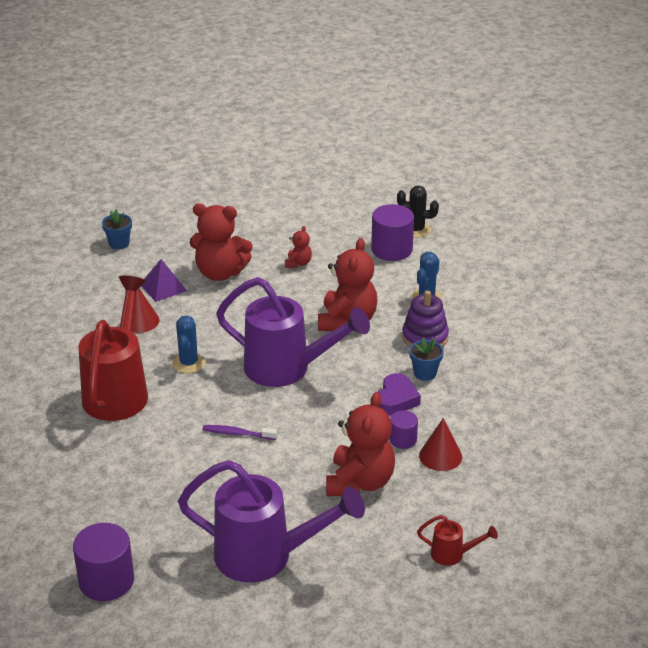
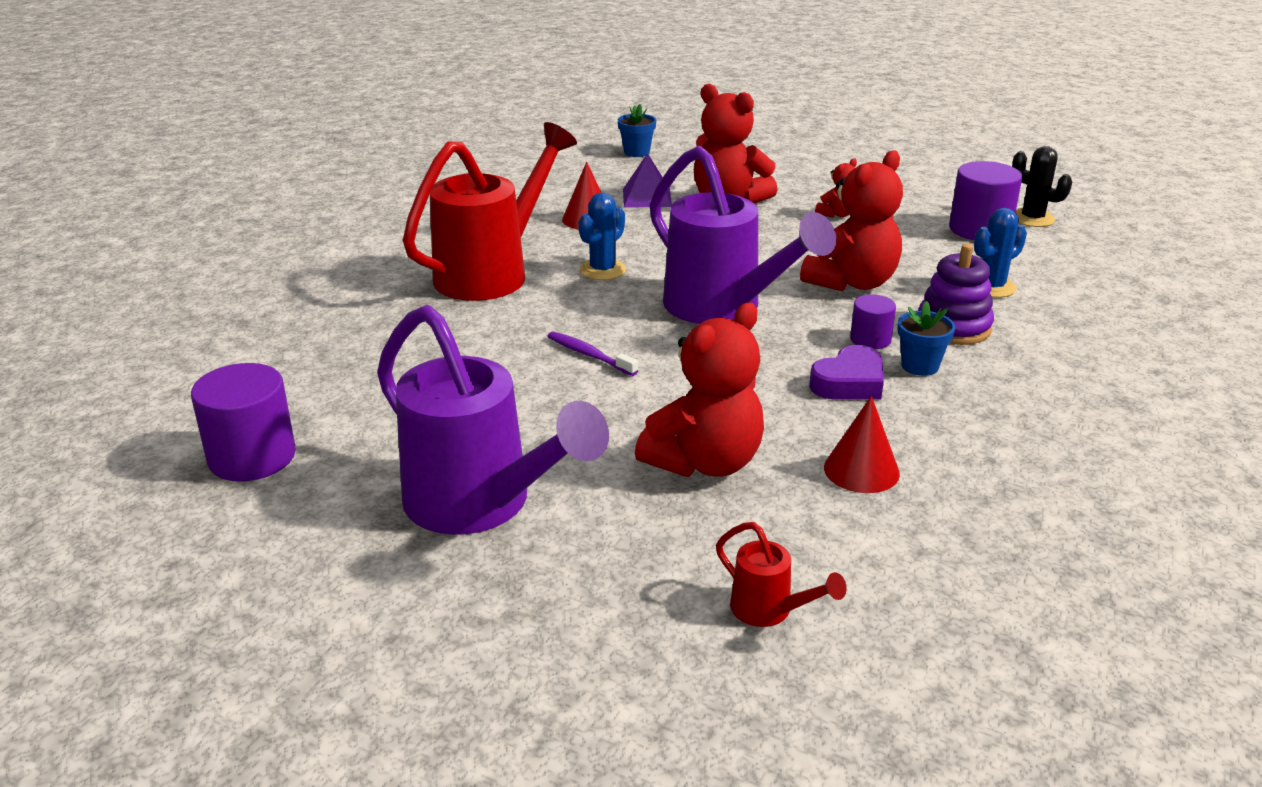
camera: 30 degrees right, 5 degrees down
(403, 440) = (818, 432): purple cylinder -> purple cylinder (870, 339)

